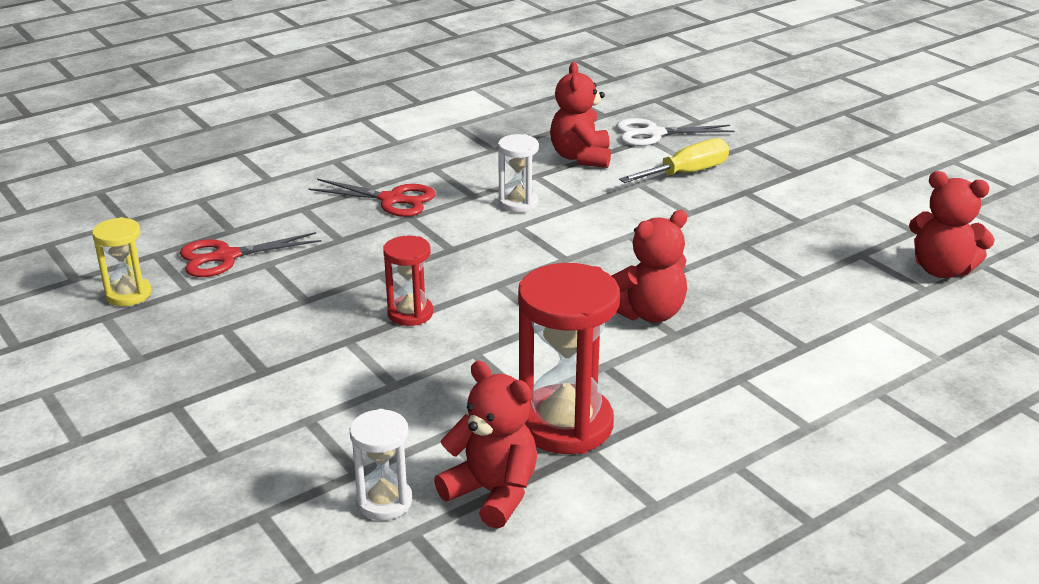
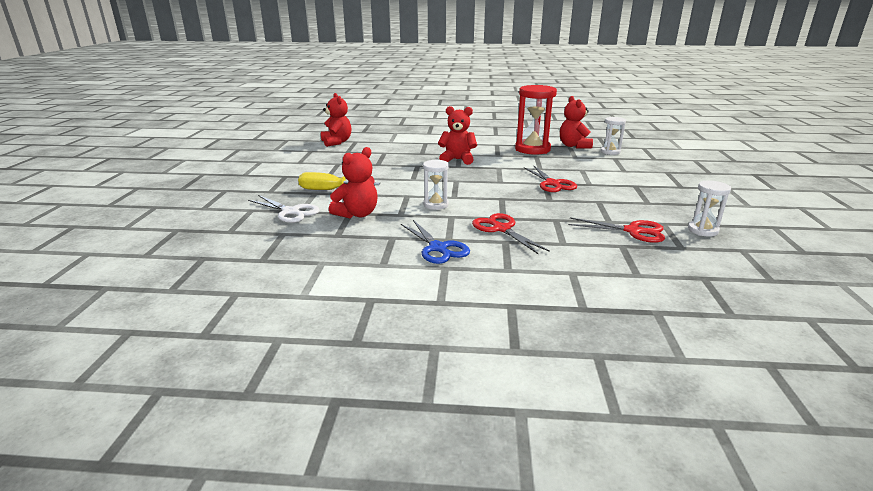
camera: 140 degrees left, 5 degrees down
(128, 294) = (702, 230): yellow hourglass -> white hourglass
(410, 313) = (552, 183): red hourglass -> red scissors
(429, 155) = (438, 248): none -> blue scissors

